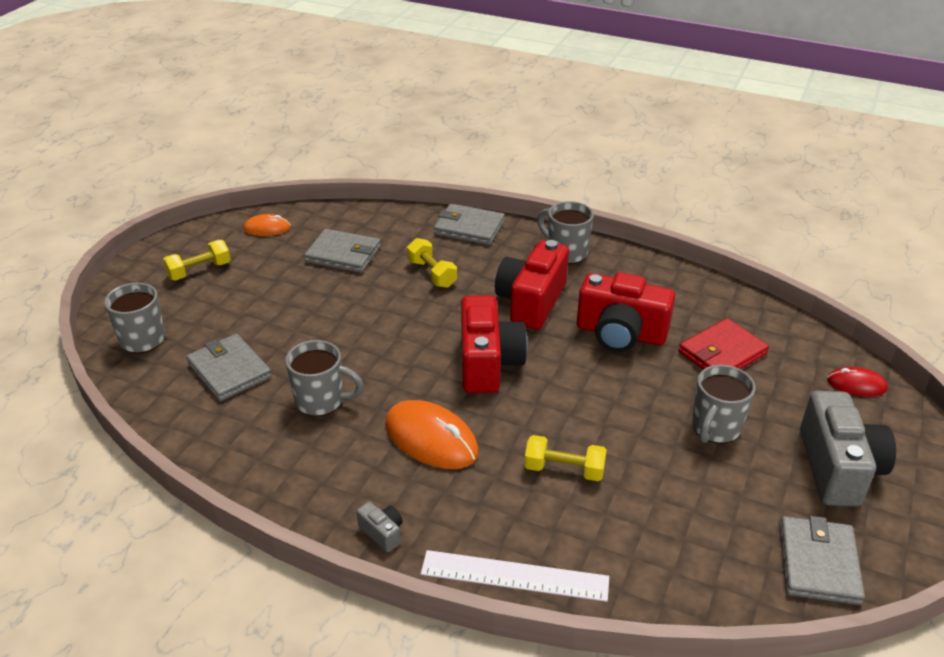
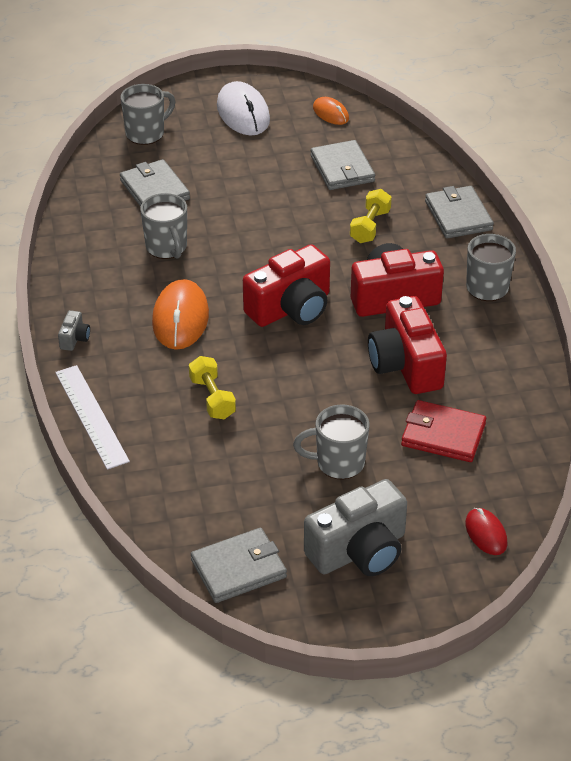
camera: 55 degrees right, 5 degrees up
(199, 271) = (243, 113): yellow dumbbell -> white mouse
(229, 370) = (154, 189): grey wallet -> grey wallet turned 45 degrees counterclockwise

